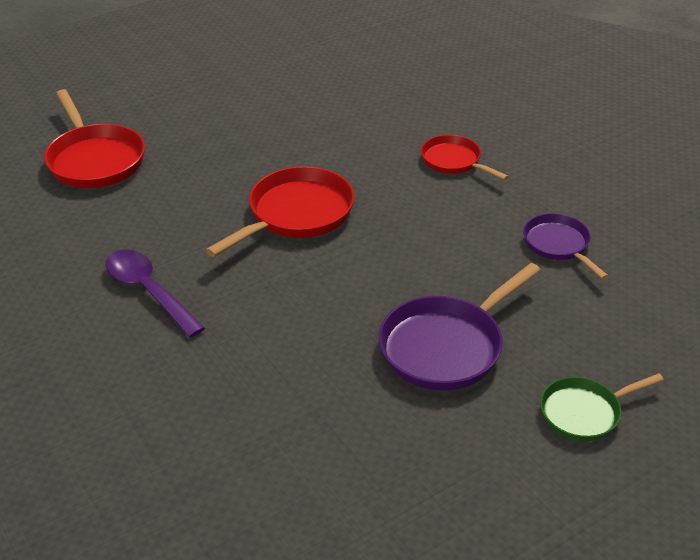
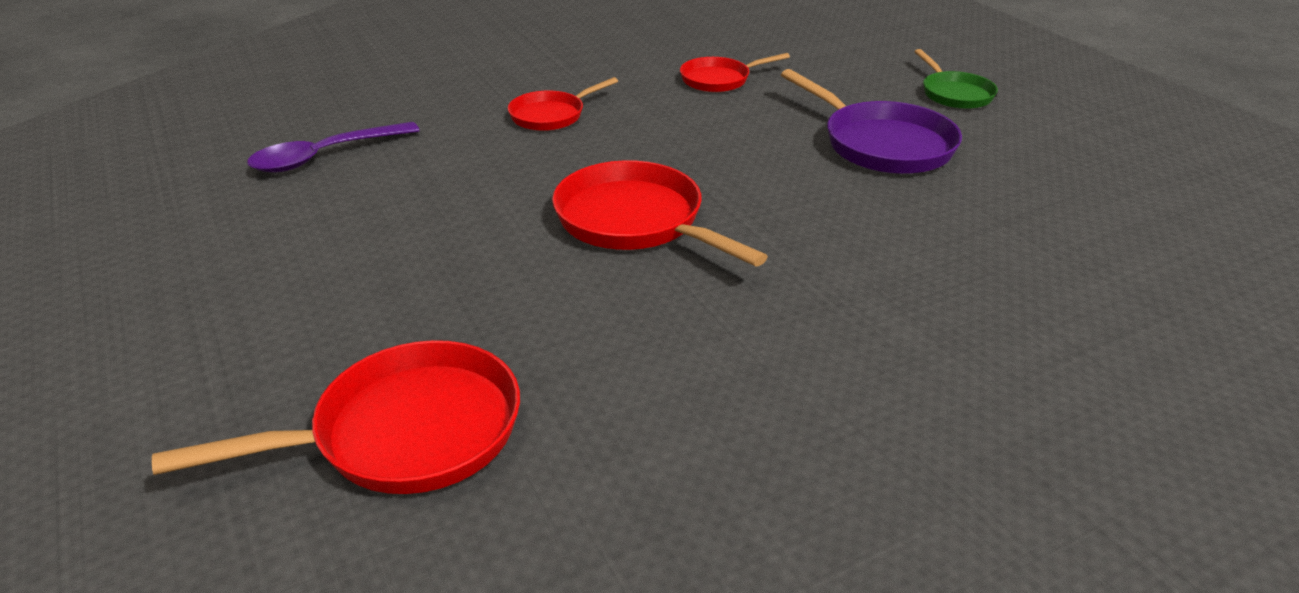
camera: 85 degrees left, 5 degrees down
(148, 291) = (805, 349): purple spoon -> purple spoon (325, 156)
(558, 245) = (719, 80): purple pan -> red pan

